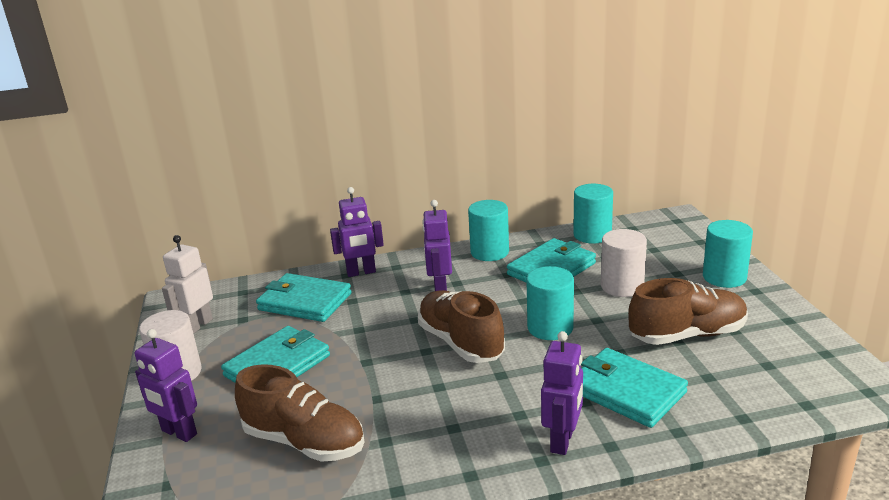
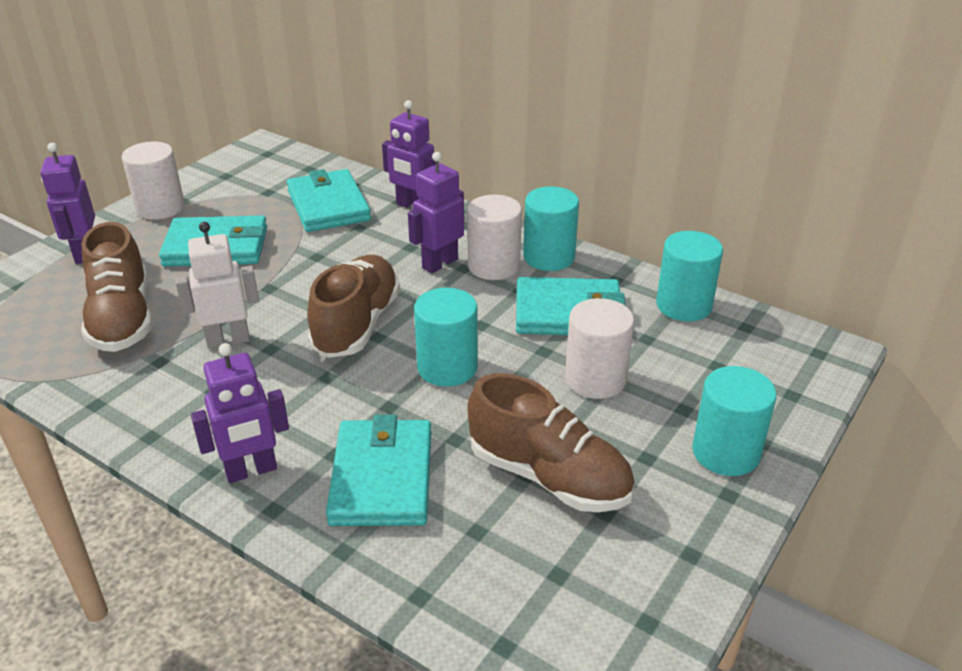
camera: 45 degrees right, 10 degrees up
(198, 325) = (235, 178): white robot -> white robot (228, 340)
(471, 272) = (493, 266): none -> white cylinder

